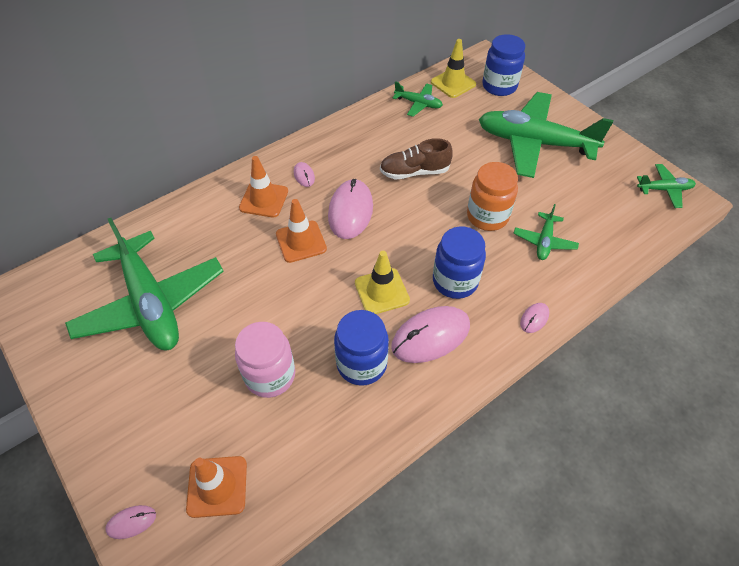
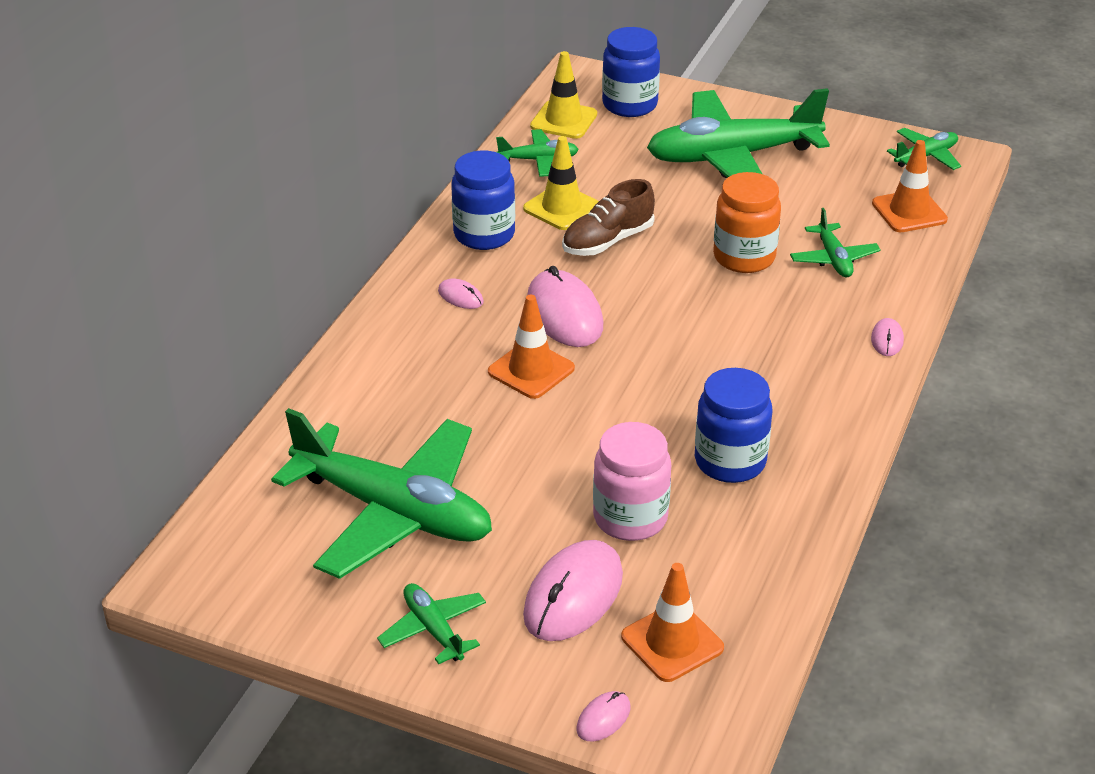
camera: 30 degrees left, 15 degrees down
(101, 397) = (433, 629): none -> green plane
(264, 199) = (431, 343): orange traffic cone -> orange traffic cone (909, 212)
(381, 291) = (686, 382): yellow traffic cone -> yellow traffic cone (561, 207)
(430, 336) = (785, 403): pink mouse -> pink mouse (573, 595)
(455, 281) = (765, 338): blue jar -> blue jar (484, 234)

